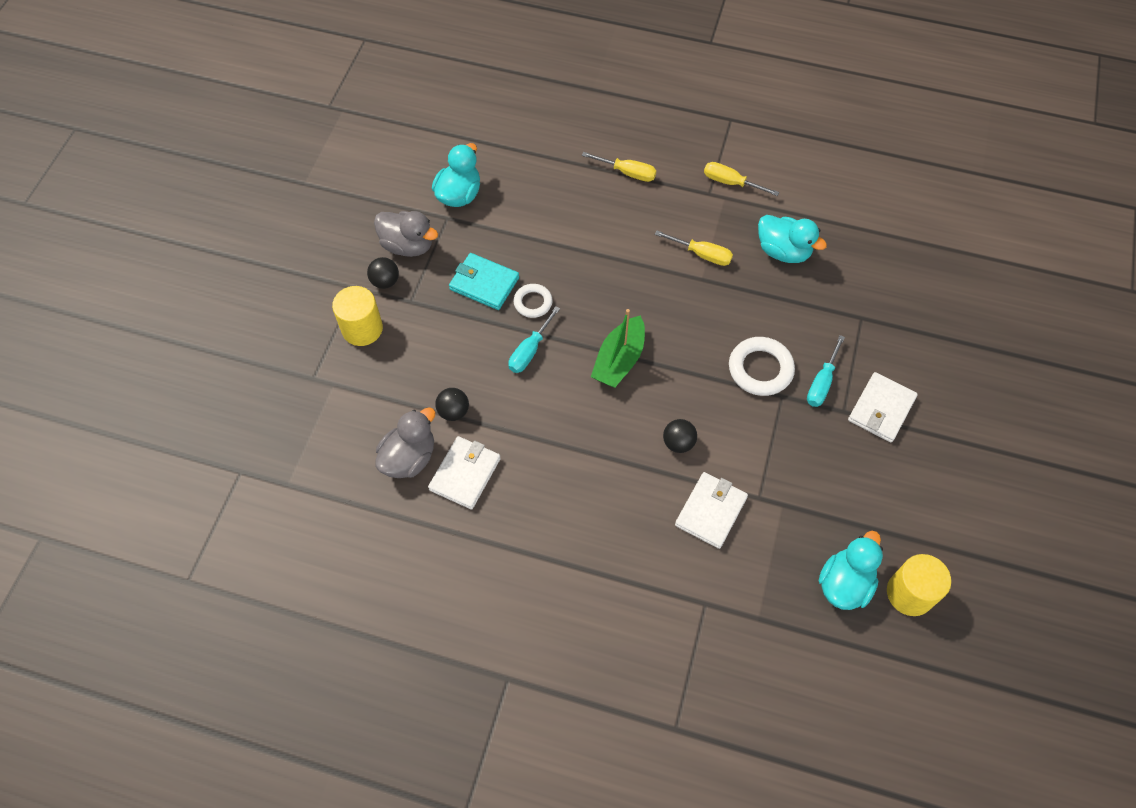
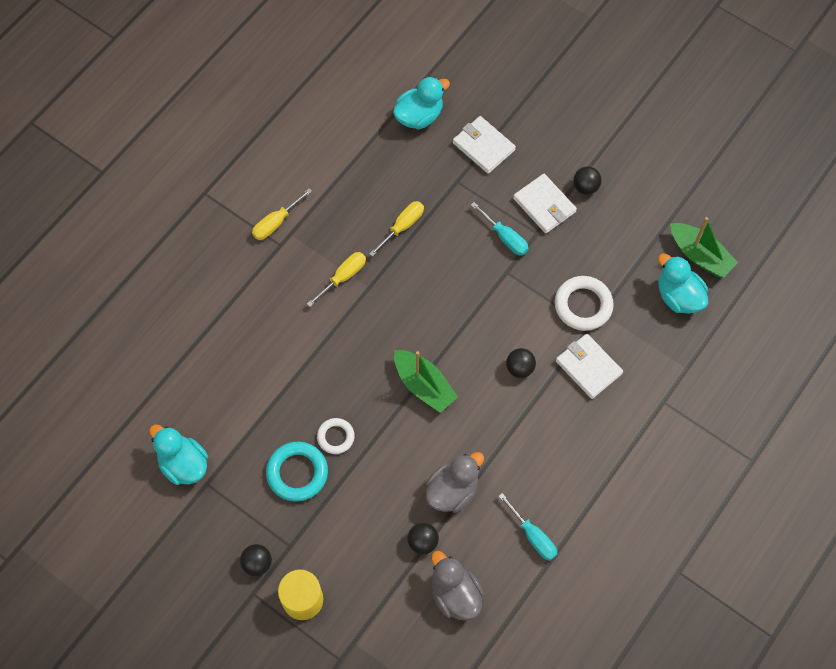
camera: 70 degrees left, 5 degrees up
(408, 245) = (224, 530): grey duck -> grey duck (452, 491)
(465, 474) = (488, 551): white wallet -> white wallet (483, 146)
(484, 283) = (297, 473): turquoise wallet -> turquoise ring
(530, 350) = (385, 456): turquoise screwdriver -> turquoise screwdriver (532, 536)
(627, 173) = (225, 304): yellow screwdriver -> yellow screwdriver (402, 227)
(760, 369) = (475, 278): white ring -> white ring (583, 305)
(783, 251) = (367, 211): turquoise duck -> turquoise duck (419, 116)
(909, 593) = (699, 255): yellow cylinder -> green boat
(927, 444) = (585, 187): none -> black ball

